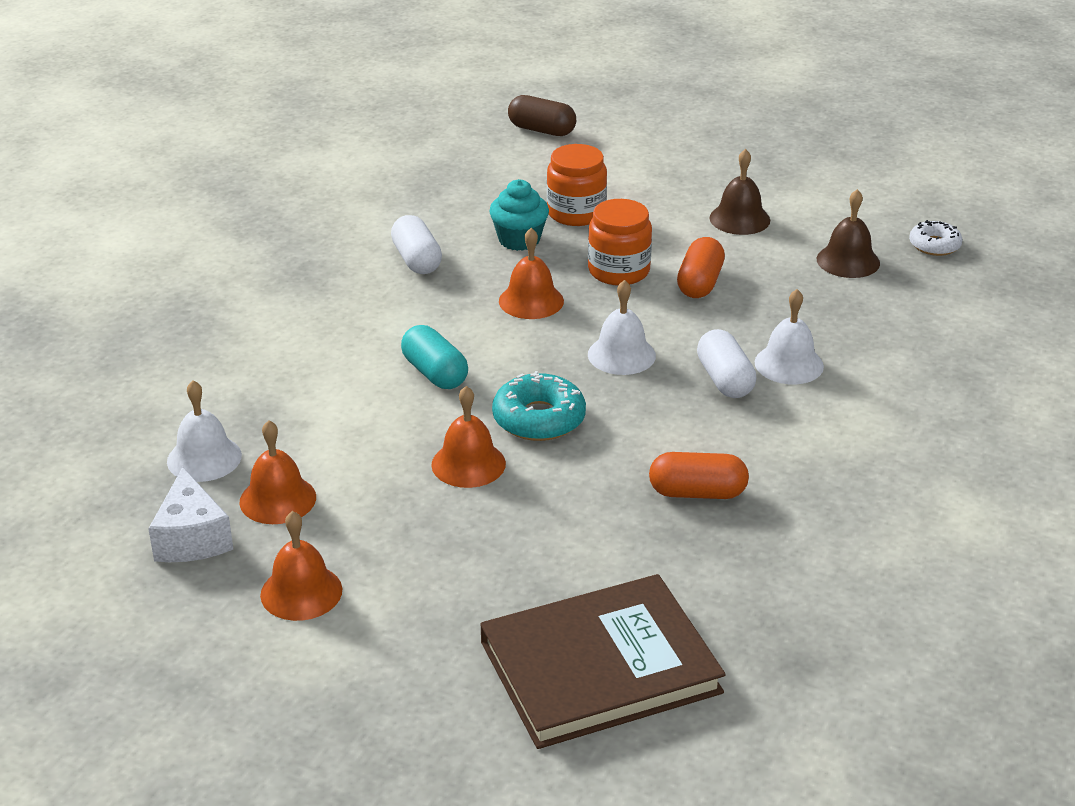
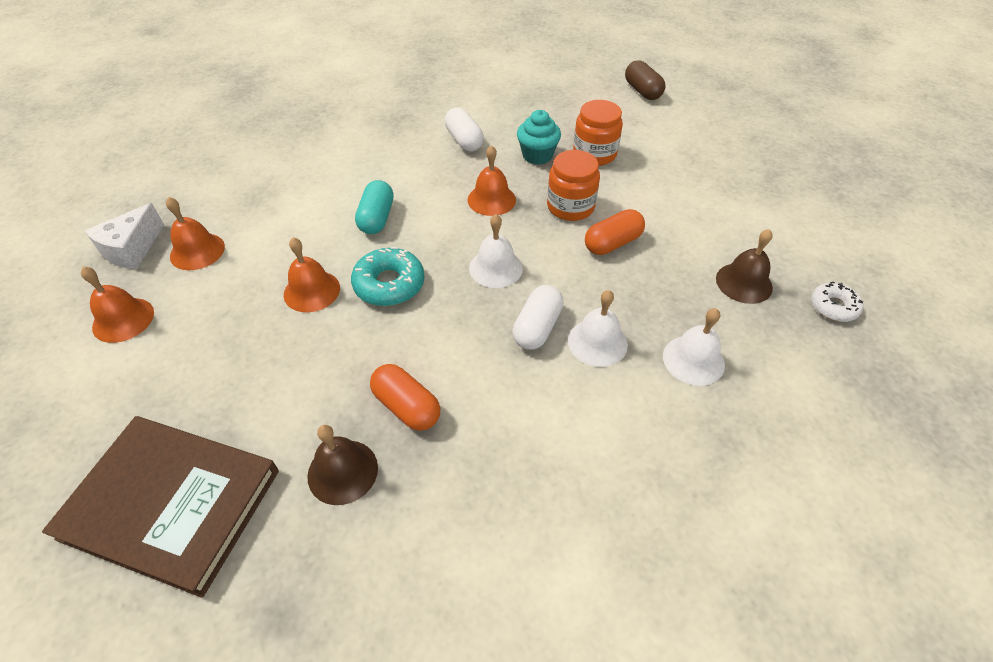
camera: 40 degrees right, 15 degrees up
(204, 458) = (204, 204): white bell -> white bell (693, 360)
(417, 260) = (464, 140): white capsule -> white capsule turned 45 degrees counterclockwise
(739, 219) = (699, 209): brown bell -> brown bell (342, 471)

